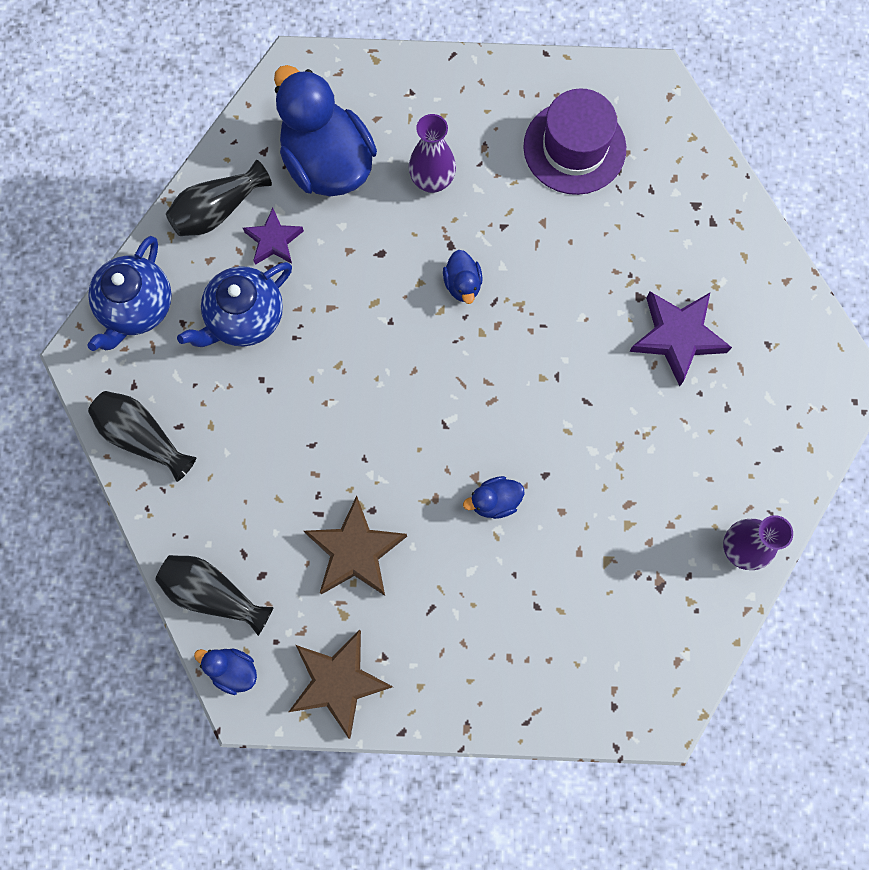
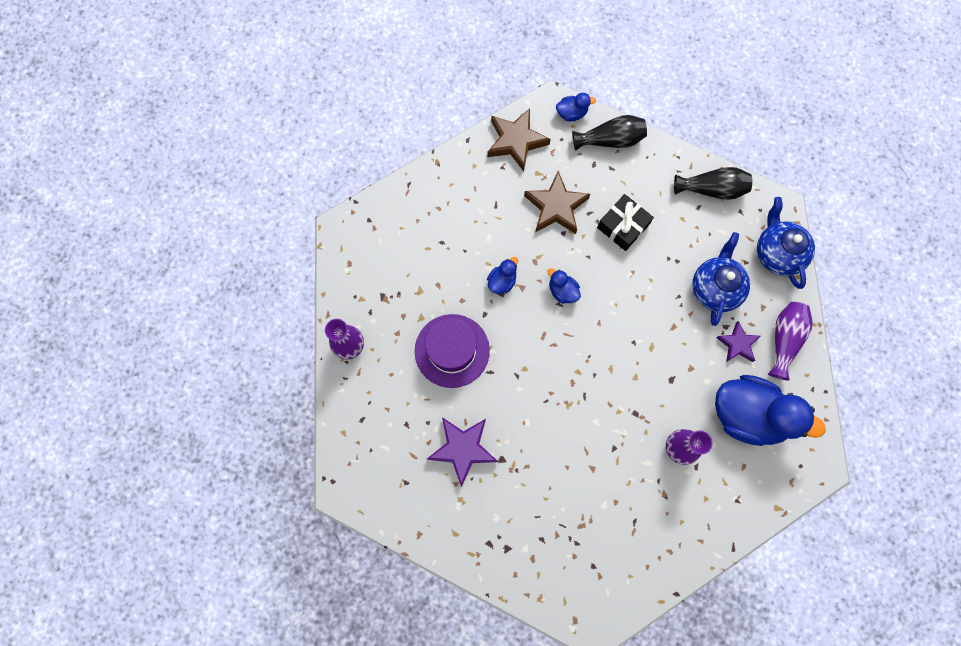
camera: 145 degrees right, 0 degrees up
(218, 210) = (784, 340): black vase -> purple vase
(291, 467) = (623, 226): none -> black gift
(462, 284) = (610, 393): blue duck -> blue duck (562, 291)
(574, 147) = (609, 535): purple hat -> purple hat (452, 350)

